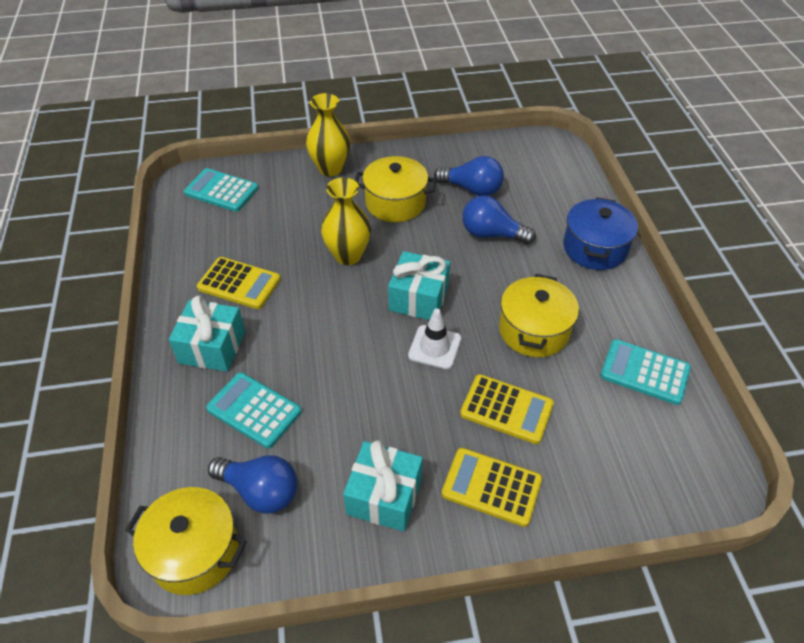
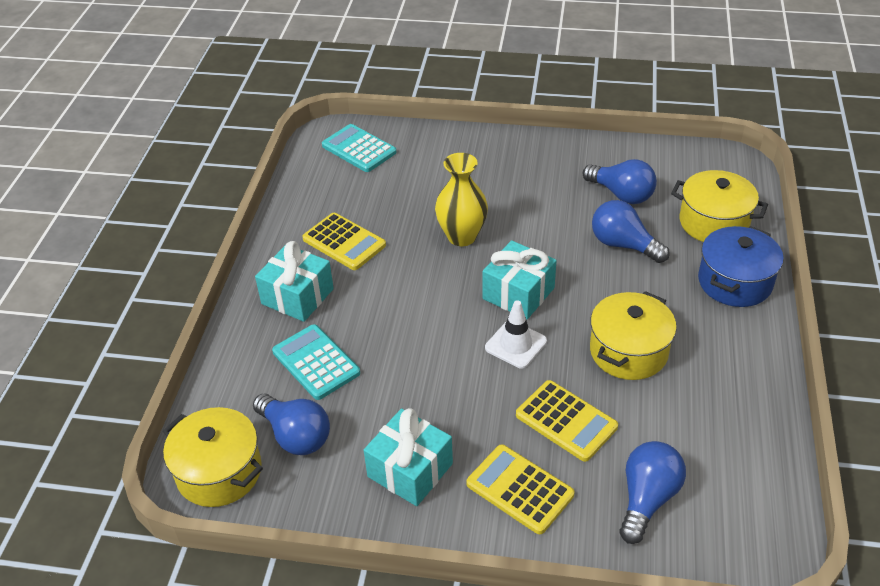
camera: 20 degrees right, 5 degrees down
(330, 169) = (477, 146): yellow vase -> none
(395, 203) = (532, 193): yellow pot -> yellow pot (713, 222)
(603, 464) = (647, 499): none -> blue light bulb
(644, 372) = (734, 420): turquoise calculator -> none

